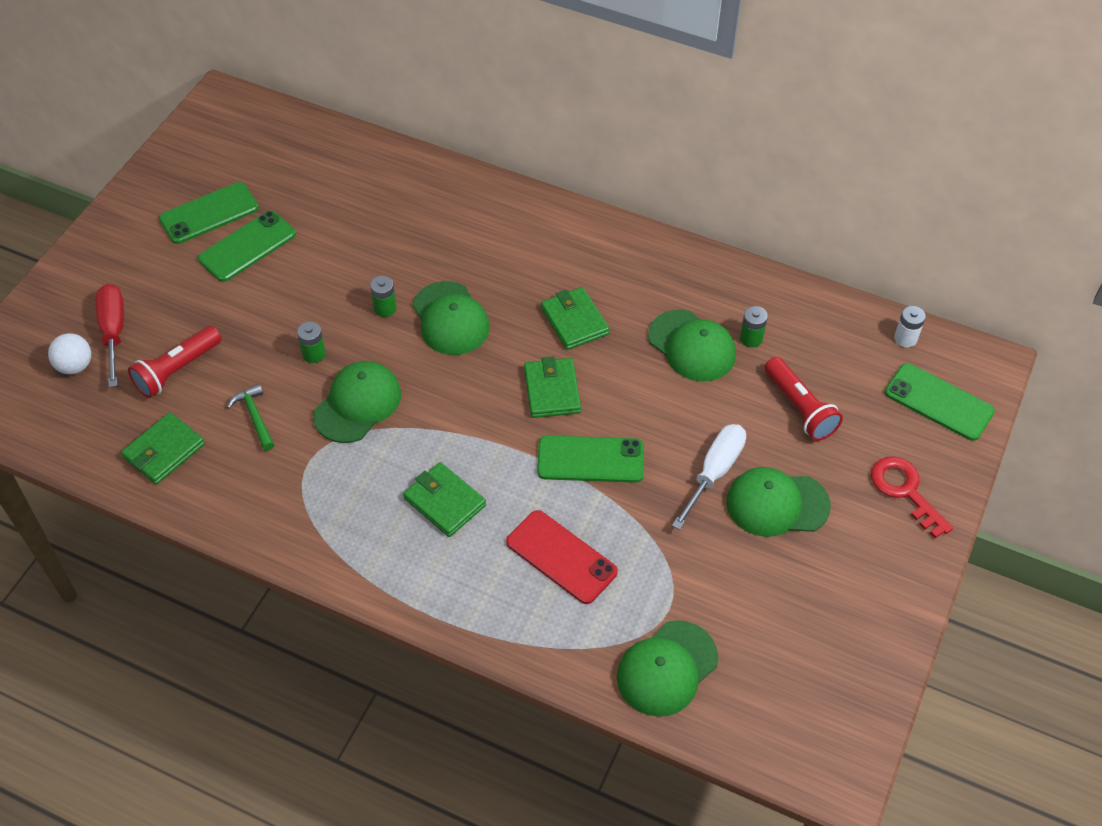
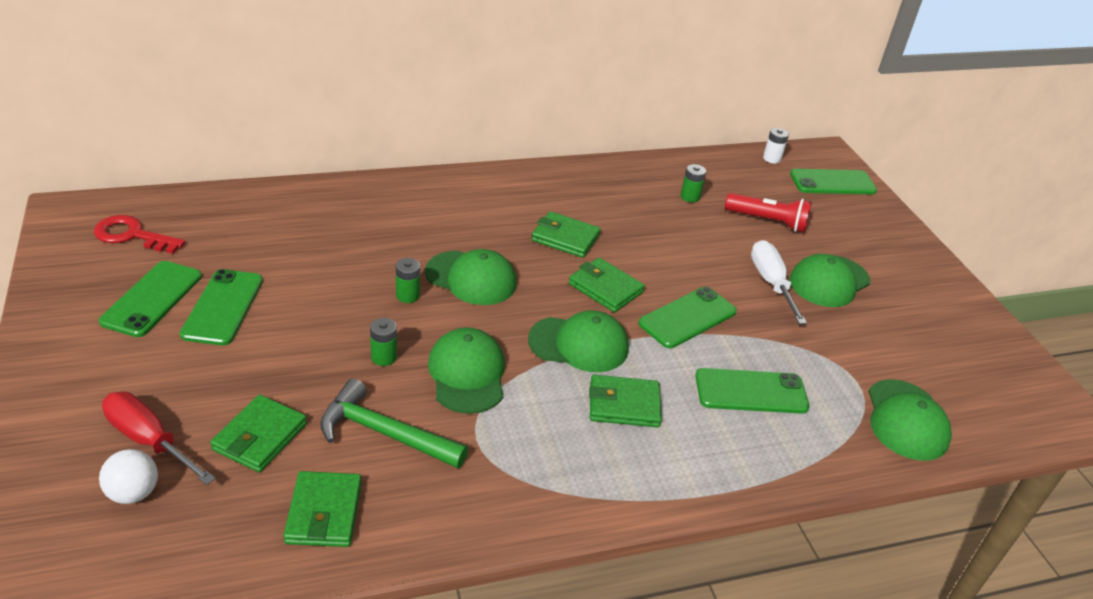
camera: 45 degrees left, 15 degrees down
(177, 370) = (260, 437): red flashlight -> green wallet
(255, 417) = (385, 433): green hammer -> green hammer, size x1.70
(561, 557) = (751, 392): red phone -> green phone
(692, 346) = (660, 217): green cap -> green cap (579, 344)
(905, 491) = (880, 237): red key -> red key (132, 235)

